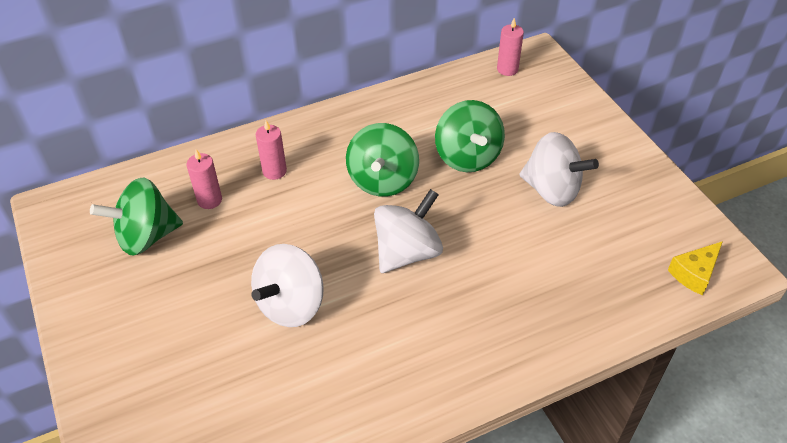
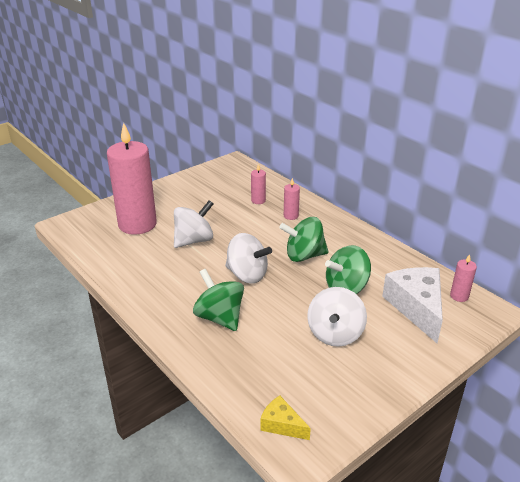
camera: 75 degrees right, 15 degrees down
(146, 236) = (225, 189): green spinning top -> green spinning top (219, 317)
(201, 385) = (137, 224): none -> pink candle
(291, 305) = (194, 240): white spinning top -> white spinning top turned 120 degrees clockwise
(519, 108) = (416, 307): none -> white cheese

